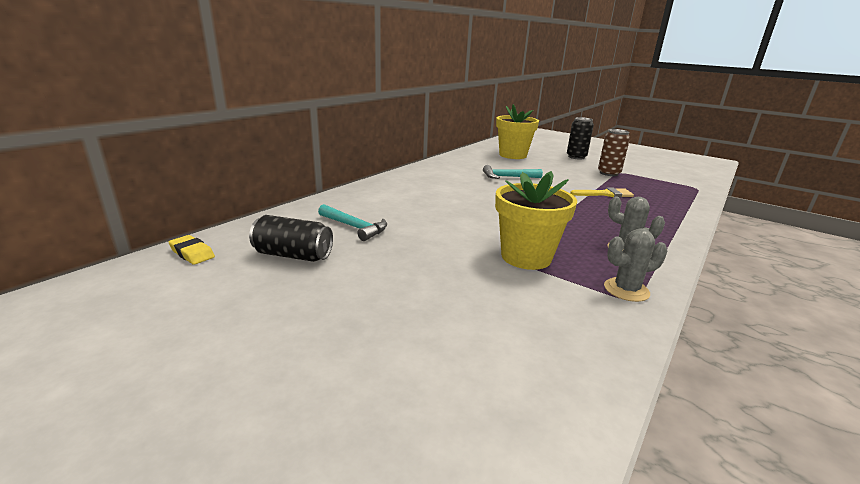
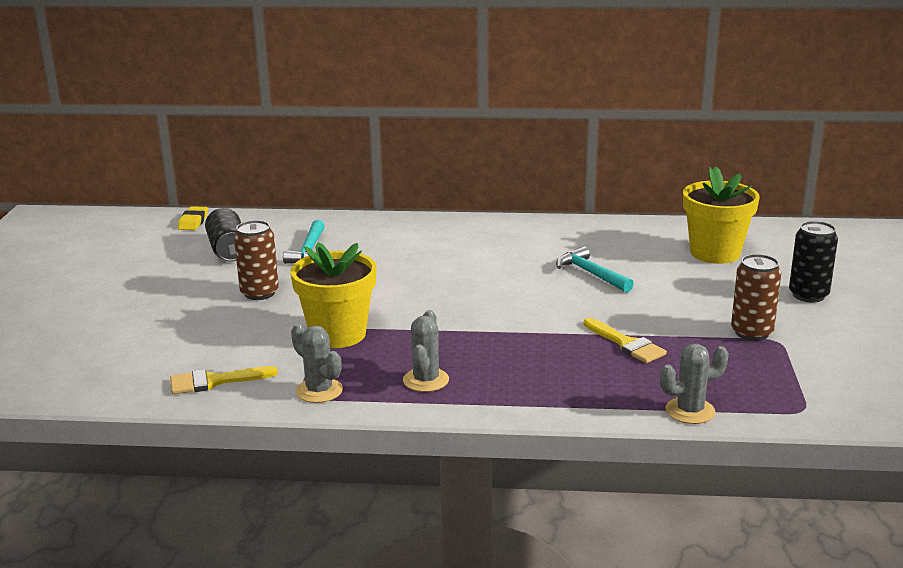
camera: 60 degrees right, 0 degrees up
(408, 265) = (259, 293): none -> brown can
(581, 334) = (215, 381): none -> yellow brush
(692, 204) = (690, 411): none -> grey cactus

